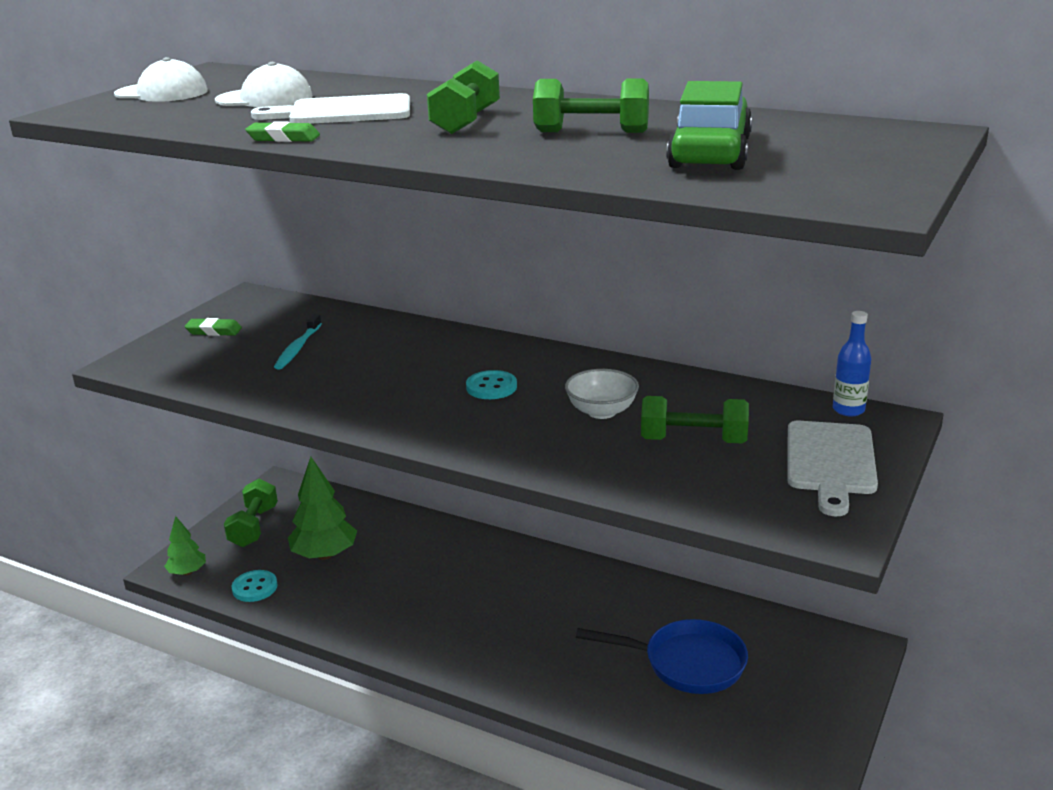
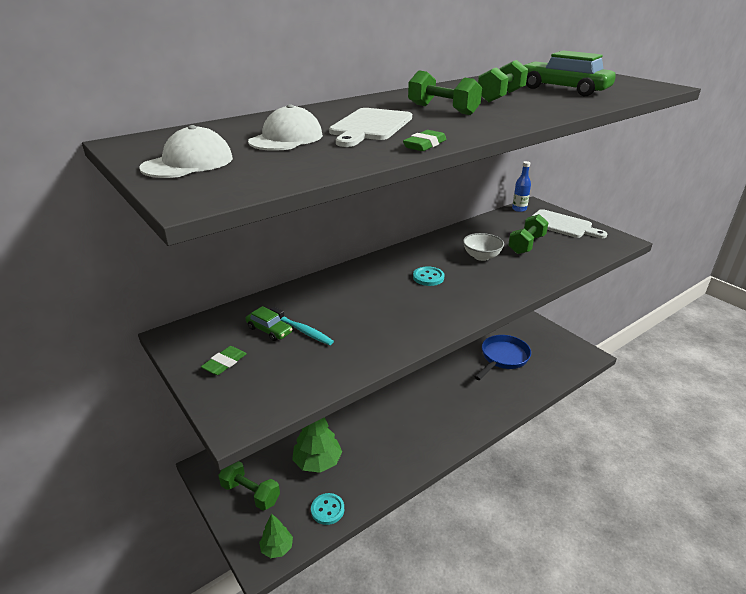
camera: 65 degrees left, 5 degrees up
(287, 332) = (269, 330): none -> green car

